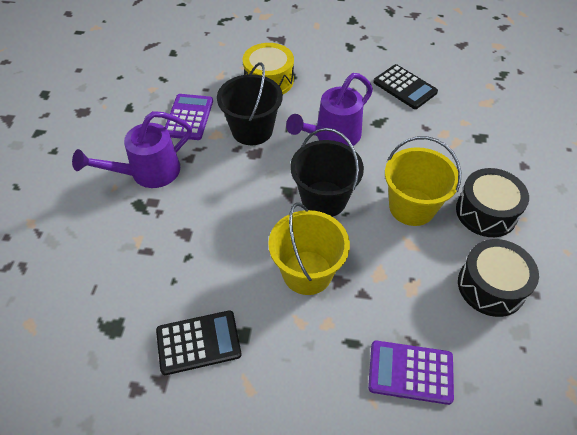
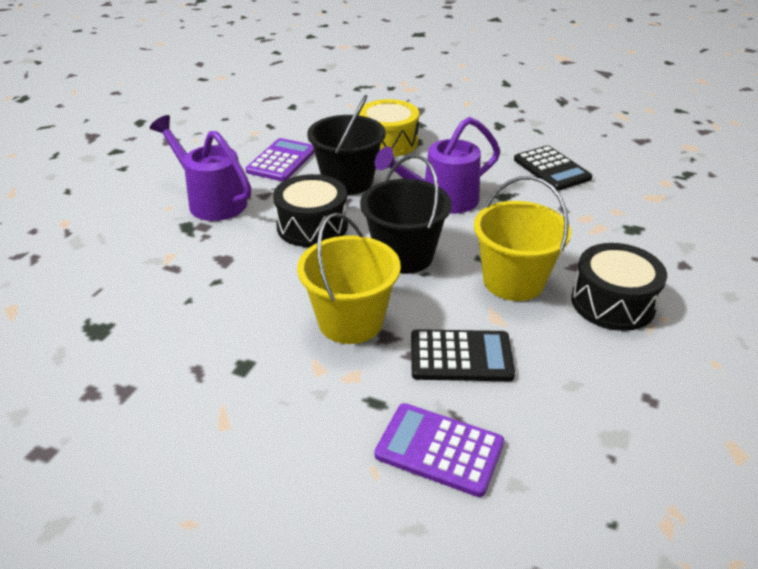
camera: 15 degrees right, 15 degrees down
(148, 173) = (212, 201): purple watering can -> purple watering can turned 60 degrees clockwise
(198, 343) = (186, 363): black calculator -> black calculator (461, 357)
(491, 286) = (590, 380): black drum -> black drum (312, 226)

